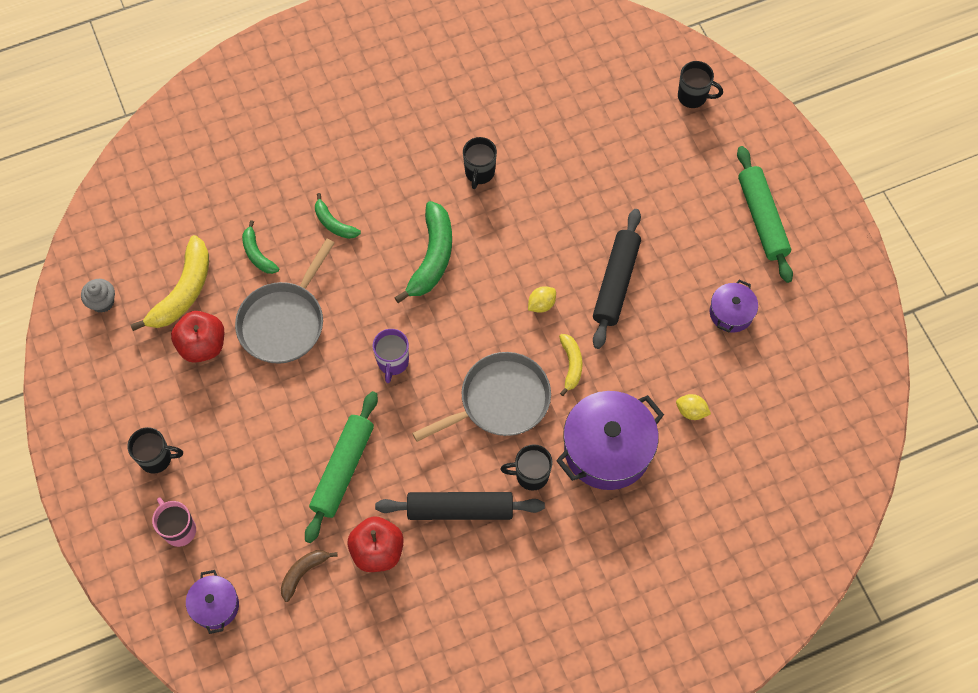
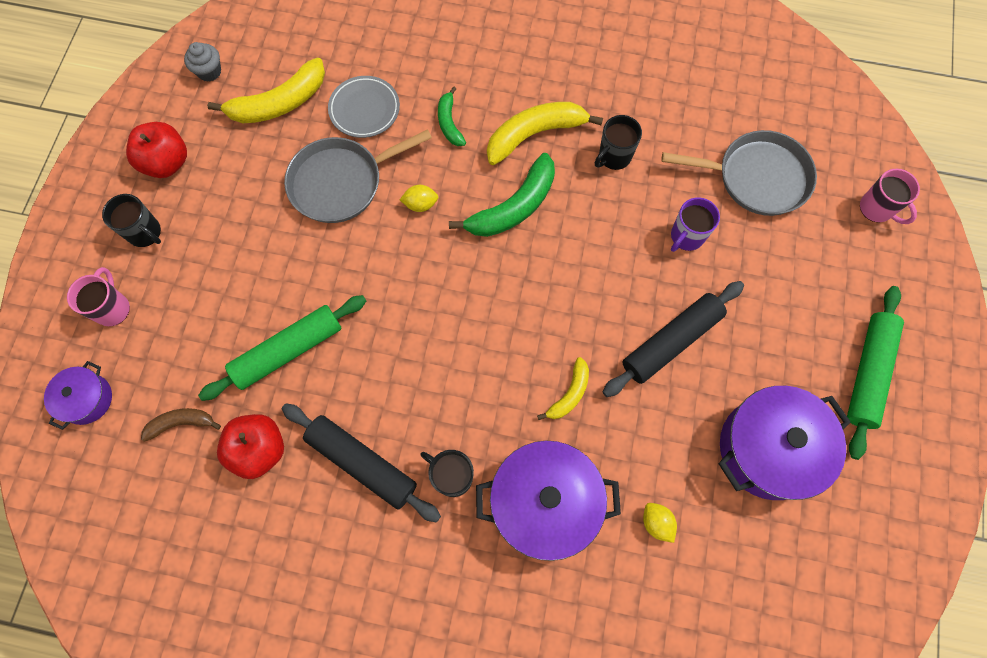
camera: 35 degrees right, 5 degrees up
(202, 345) = (258, 159): red apple -> red apple (167, 163)
(257, 254) = (364, 109): green banana -> grey plate
(393, 362) = (406, 281): purple mug -> purple mug (686, 236)
(407, 192) = (535, 134): none -> yellow banana
(500, 401) = (476, 383): grey pan -> grey pan (757, 177)
(541, 304) = (583, 316): yellow lemon -> yellow lemon (420, 204)
(693, 96) = (877, 209): black mug -> pink mug
(731, 313) = (769, 449): purple pot -> purple pot, size x1.91

